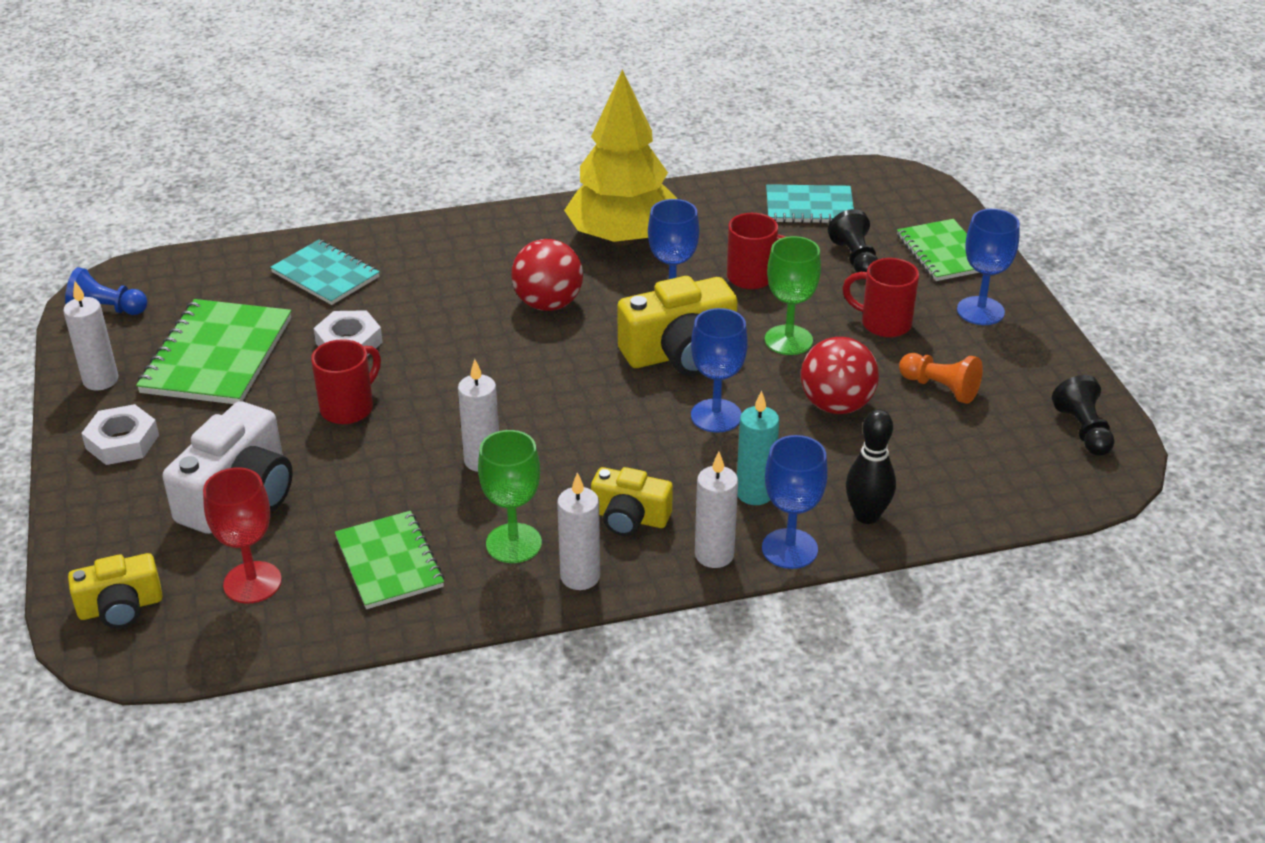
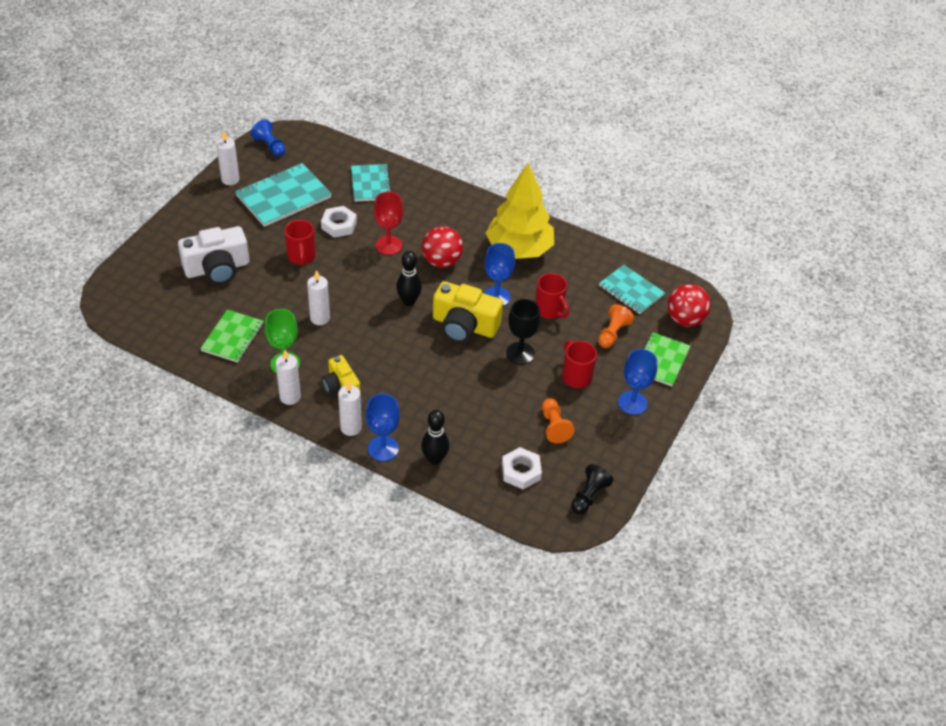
camera: 40 degrees right, 10 degrees up
(121, 607) = (127, 287): yellow camera -> none
(122, 442) = (206, 214): white nut -> white nut (521, 471)
(217, 355) = (283, 197): green notebook -> turquoise notebook
(252, 582) = (179, 309): red goblet -> red goblet (388, 245)
(348, 408) = (301, 257): red mug -> red mug turned 90 degrees clockwise
(572, 370) = (408, 301): none -> black bowling pin
(716, 416) = (437, 367): blue goblet -> none
(754, 493) = (404, 414): turquoise candle -> none
(788, 340) = (520, 353): green goblet -> black goblet
(836, 405) = (495, 400): red ball -> red ball (685, 319)
(855, 258) = (612, 333): black pawn -> orange pawn

